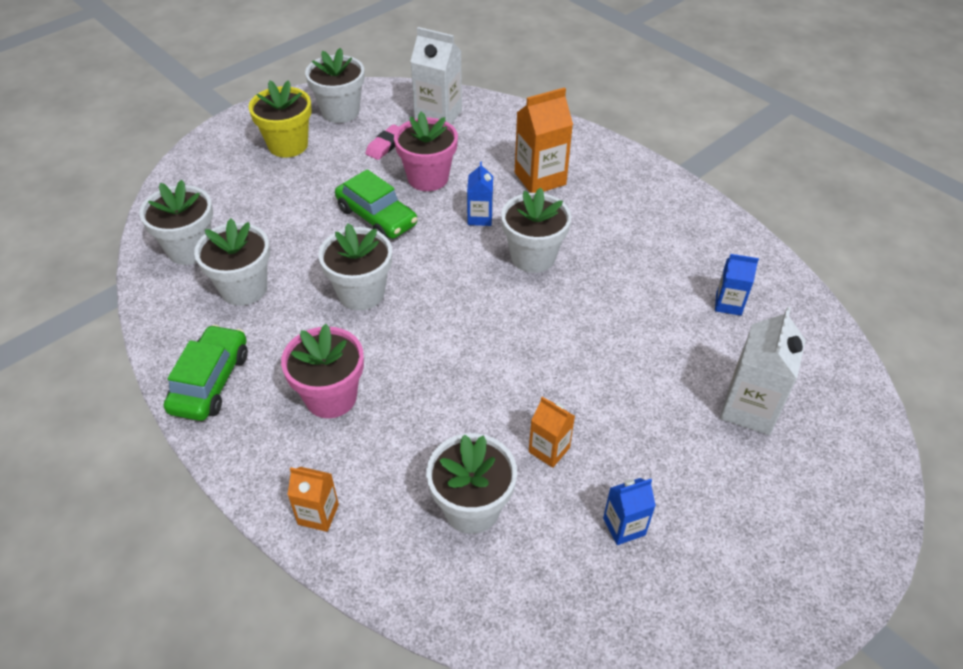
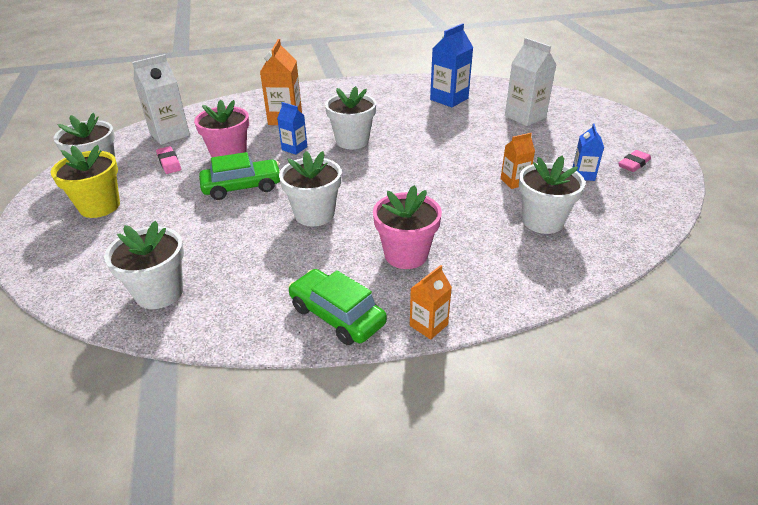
camera: 60 degrees left, 10 degrees down
(244, 288) = (246, 271): white flower pot -> none
(318, 514) = (512, 288): orange carton -> orange carton (428, 325)
(707, 588) = (633, 164): none -> pink eraser
(728, 304) = (449, 99): blue carton -> blue carton, size x1.71

